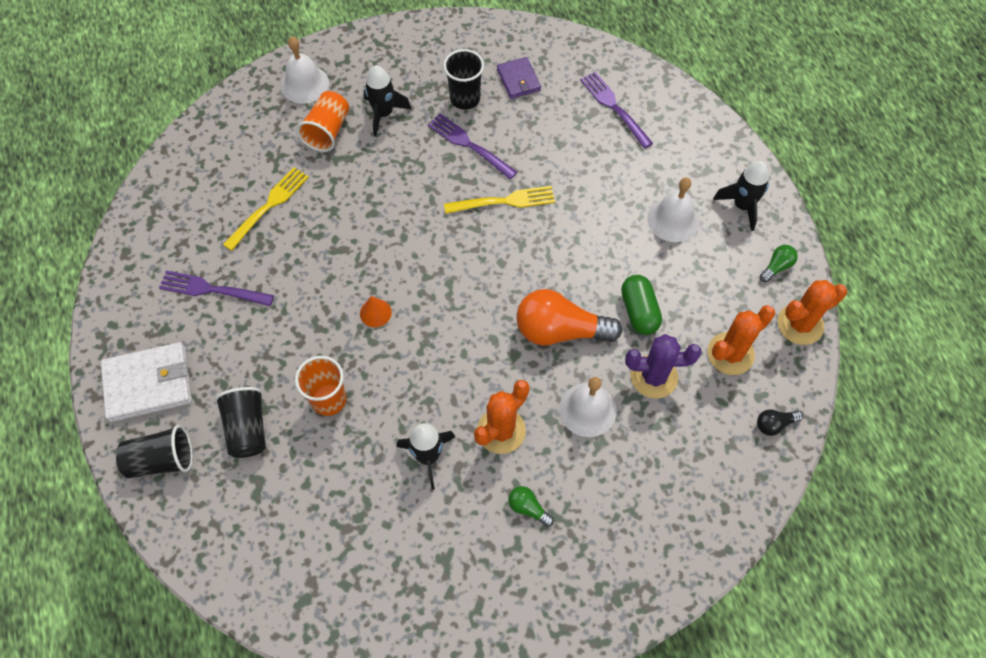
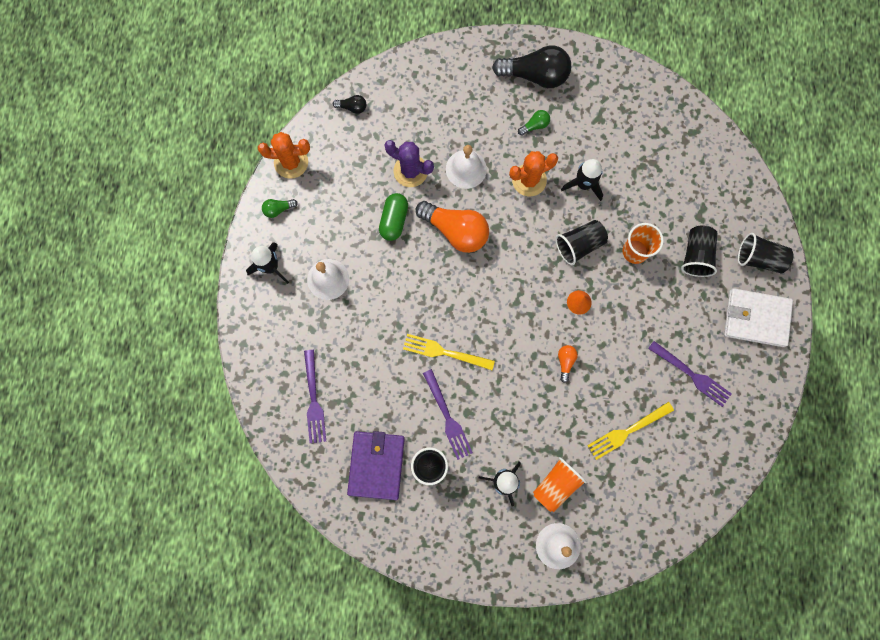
camera: 155 degrees left, 15 degrees up
(365, 245) = (565, 362): none -> orange light bulb
(402, 378) = (579, 245): none -> black cup
(518, 80) = (376, 465): purple wallet -> purple wallet, size x1.68
(528, 508) = (535, 125): green light bulb -> green light bulb turned 90 degrees counterclockwise
(562, 584) = (535, 75): none -> black light bulb
(730, 354) = (350, 163): orange cactus -> none

